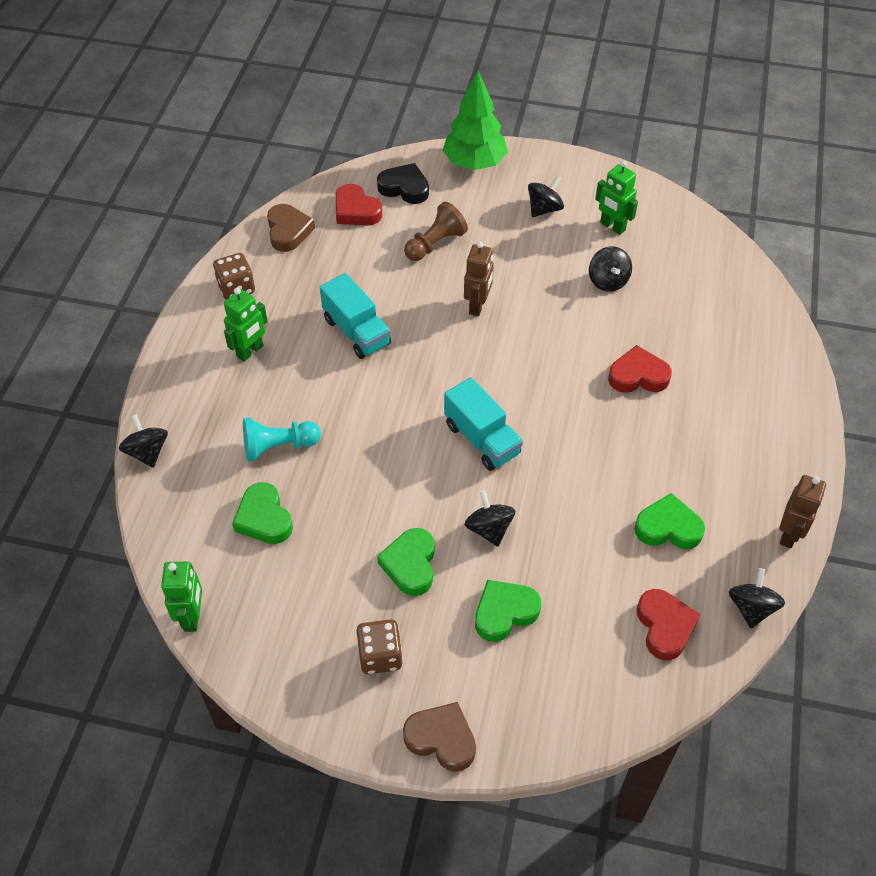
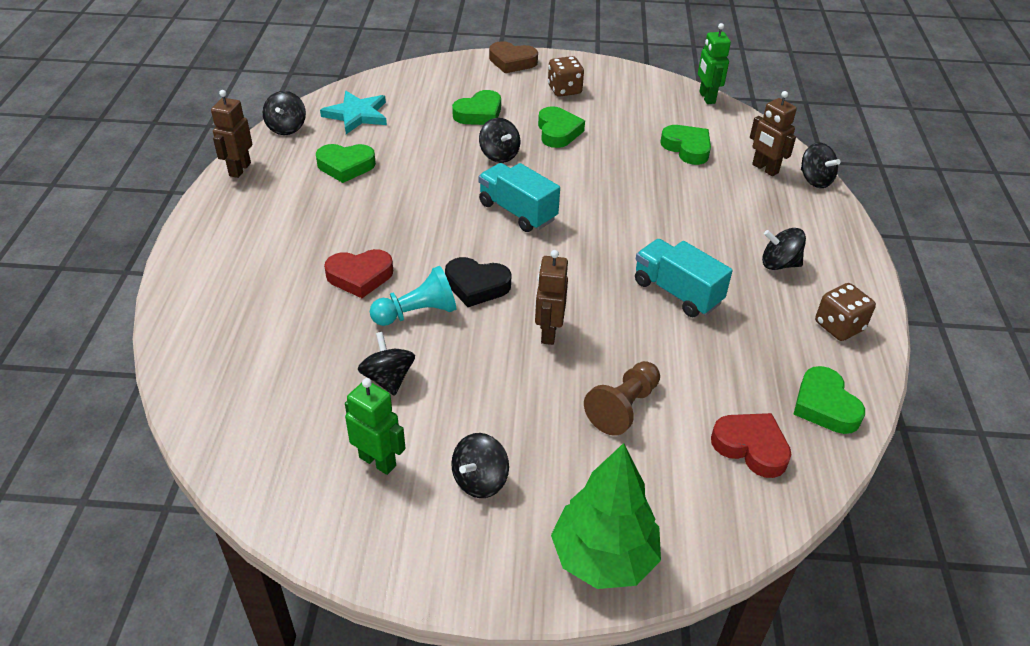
camera: 170 degrees right, 10 degrees down
(192, 475) = (764, 169): none -> brown robot
(250, 351) = (779, 264): green robot -> black spinning top
(278, 446) = (703, 192): turquoise pawn -> turquoise pawn (417, 313)
(288, 231) = (824, 405): brown heart -> green heart
(404, 188) = (698, 495): black heart -> black heart (476, 286)
(665, 626) = (357, 115): red heart -> turquoise star

